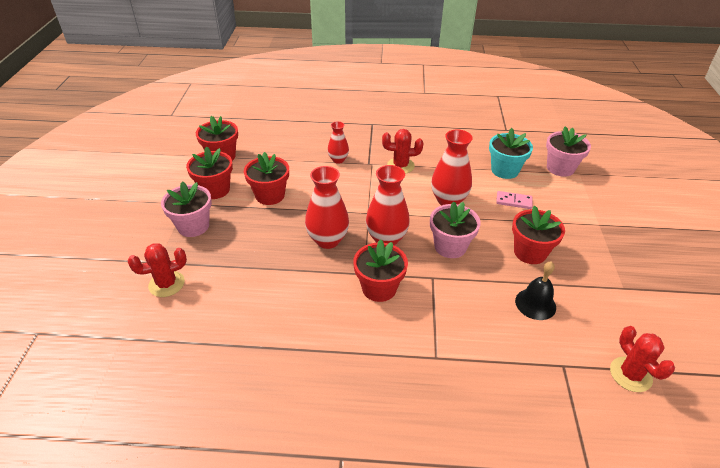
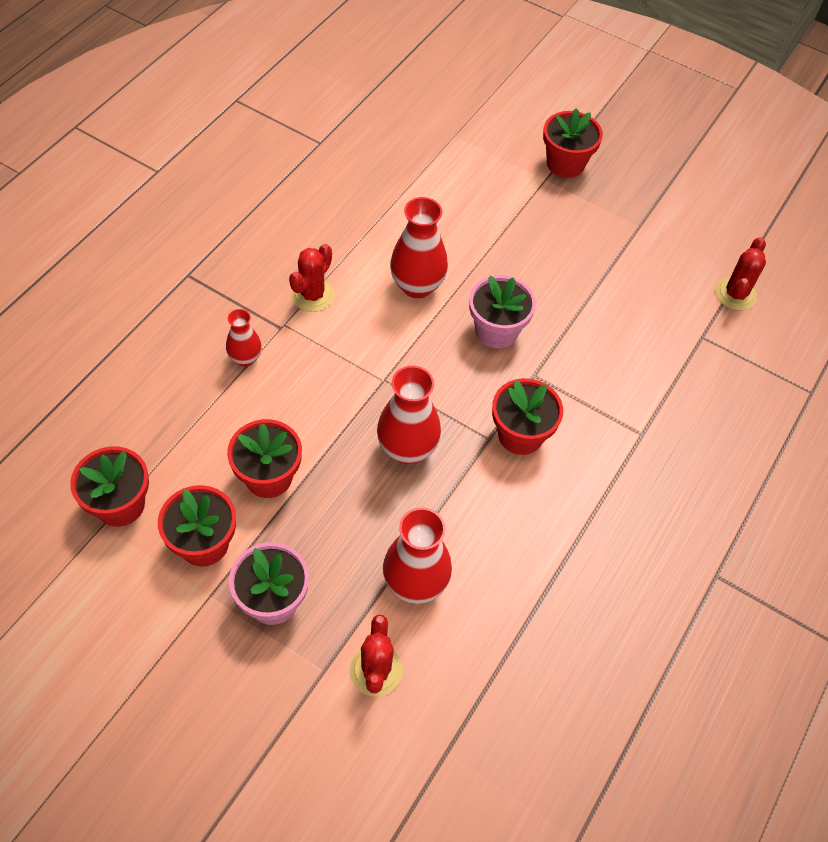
camera: 65 degrees left, 15 degrees up
(386, 239) = (444, 386): red vase -> red vase (415, 583)
(504, 170) = (400, 197): turquoise flower pot -> none
(514, 201) = (461, 225): pink domino -> none
(530, 252) = (549, 265): red flower pot -> red flower pot (565, 164)
(535, 304) = (620, 308): black bell -> none
(560, 168) = (433, 145): pink flower pot -> none
(630, 374) = (735, 294): red cactus -> red cactus turned 75 degrees counterclockwise

